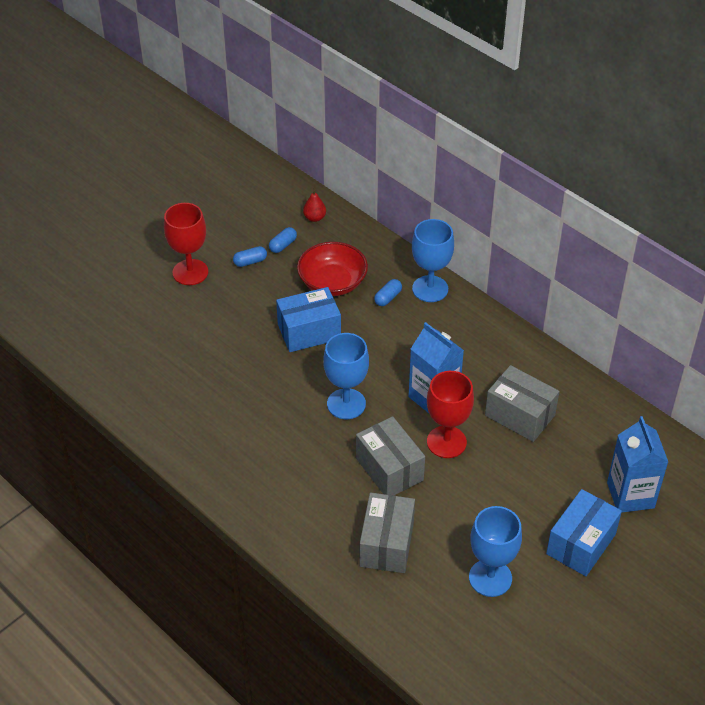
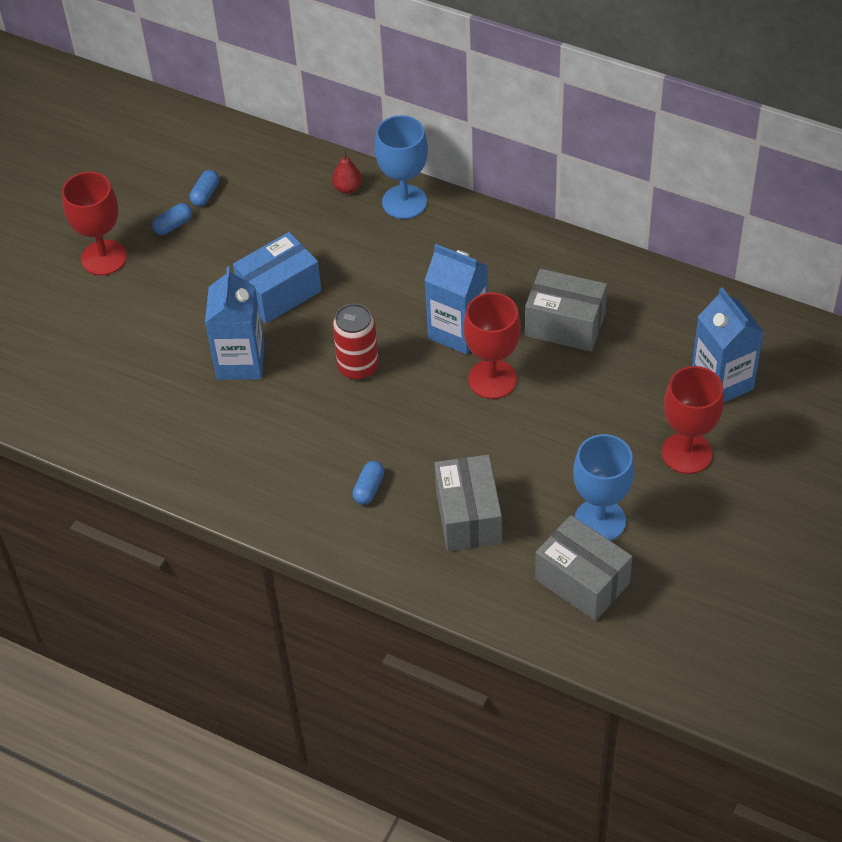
camera: 15 degrees left, 5 degrees up
(259, 376) = (240, 362): none -> blue carton
(314, 218) = (231, 150): red pear -> red pear (347, 188)
(332, 282) = (284, 225): red bowl -> none
(346, 404) = (358, 367): blue goblet -> red can
(388, 298) = (358, 226): blue capsule -> blue capsule (369, 488)
(389, 469) = (438, 429): grey box -> grey box (582, 581)
(581, 544) = (687, 453): blue box -> red goblet

